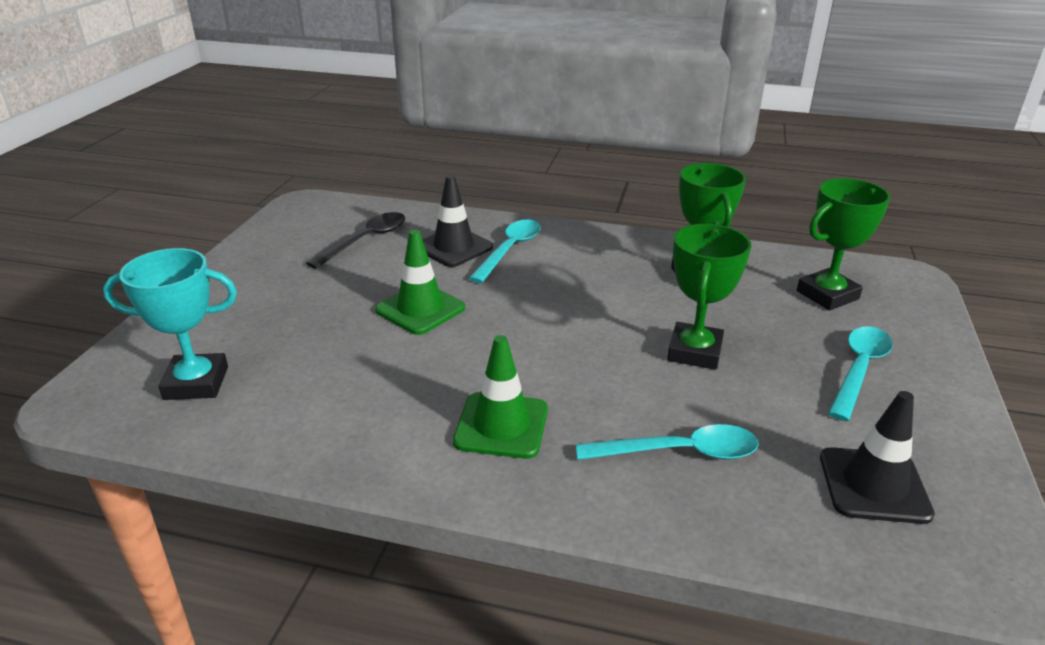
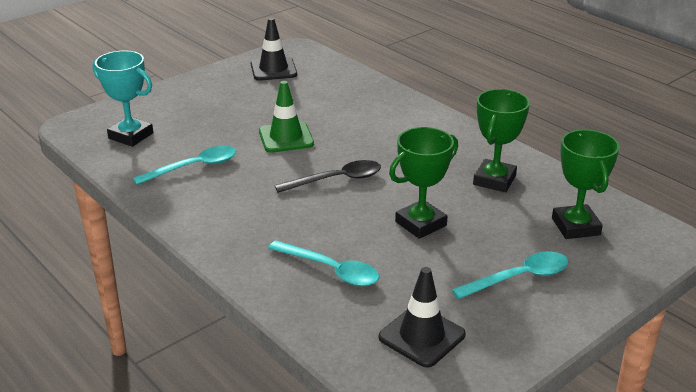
camera: 35 degrees right, 0 degrees up
(365, 240) = (304, 84): black spoon -> black spoon (336, 180)
(453, 247) = (353, 106): black traffic cone -> black traffic cone (273, 69)
(501, 425) = (252, 216): green traffic cone -> none
(510, 250) = (386, 120): turquoise spoon -> turquoise spoon (194, 167)
(827, 295) = (575, 226): green trophy -> green trophy turned 75 degrees clockwise

